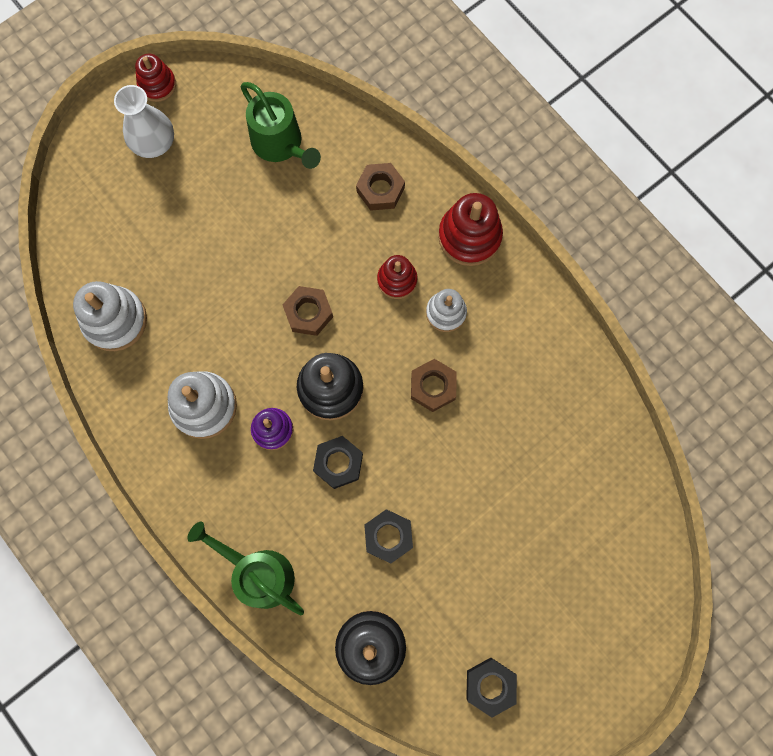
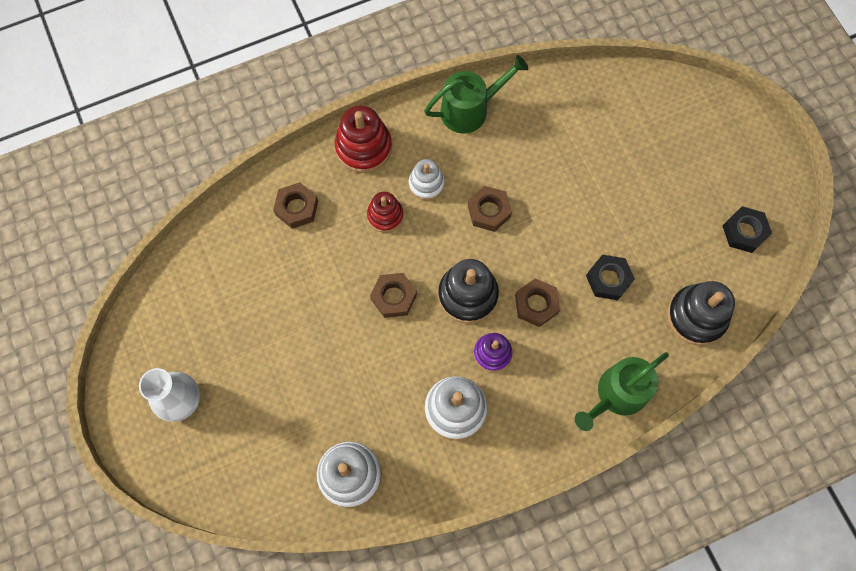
camera: 75 degrees left, 5 degrees down
(157, 85) = (119, 383): red stacking toy -> none
(280, 144) = (222, 283): green watering can -> green watering can (470, 109)
(338, 463) = (536, 304): black nut -> brown nut

